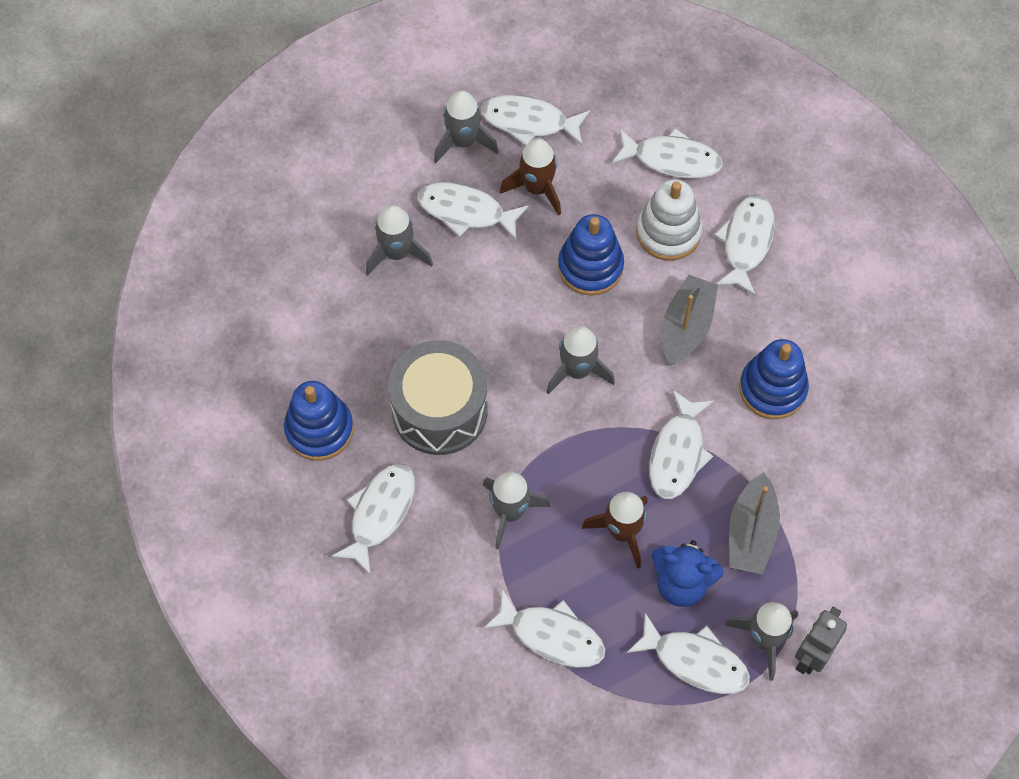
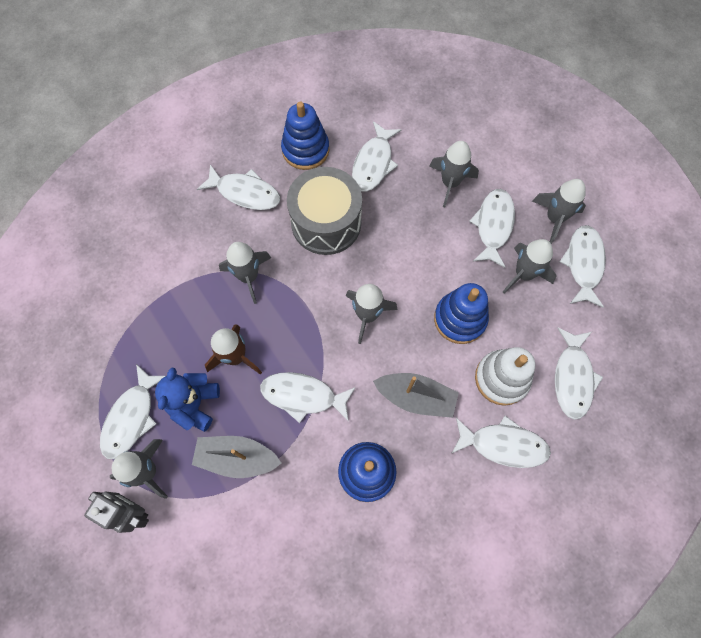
camera: 85 degrees right, 5 degrees up
(537, 188) = (523, 274): brown rocket -> grey rocket
(552, 636) = (154, 312): white fish -> white fish (373, 163)

